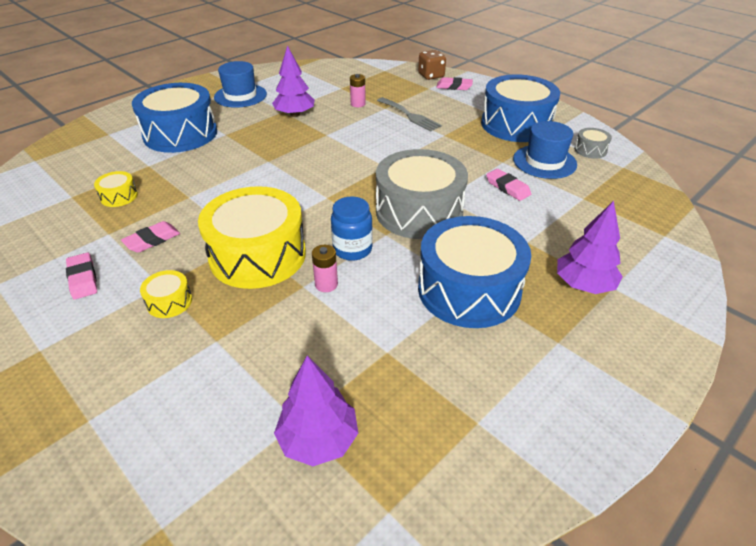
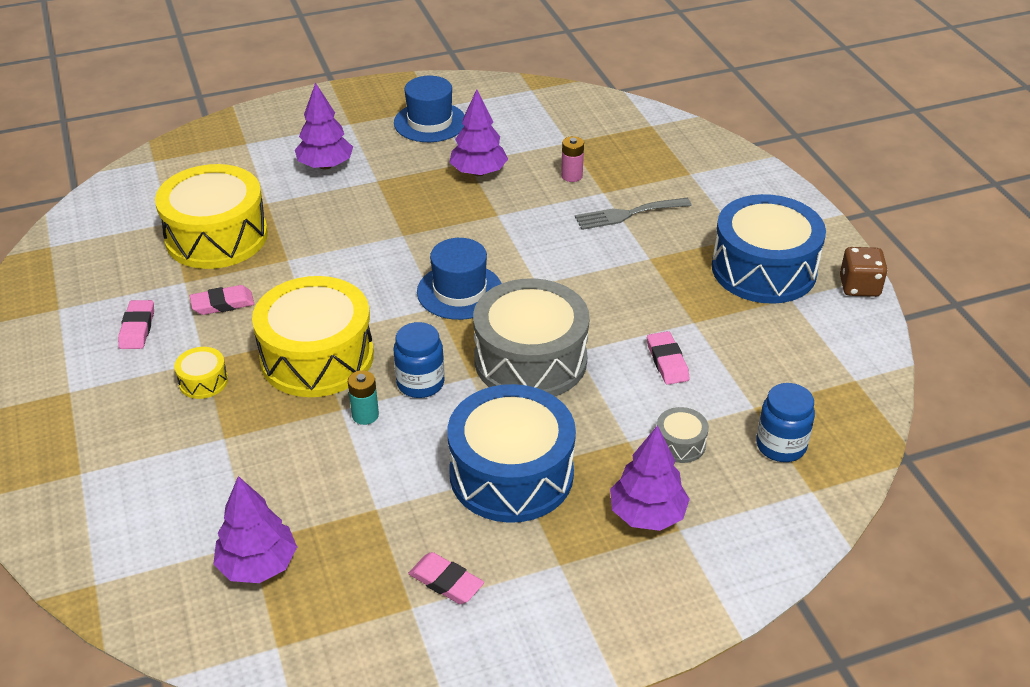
camera: 25 degrees right, 0 degrees up
(119, 196) = (216, 237): yellow drum -> yellow drum, size x2.38
(180, 134) = (325, 165): blue drum -> purple tree
(326, 284) = (365, 415): pink battery -> turquoise battery
(410, 115) = (627, 214): grey fork -> grey fork turned 90 degrees clockwise
(431, 76) = (711, 152): brown dice -> brown dice (859, 287)
(454, 86) = (729, 180): pink eraser -> pink eraser (446, 582)
(544, 162) = (750, 339): blue hat -> blue hat (460, 291)
(590, 150) = (833, 340): grey drum -> grey drum (680, 444)
(621, 215) = (781, 446): none -> blue jar

